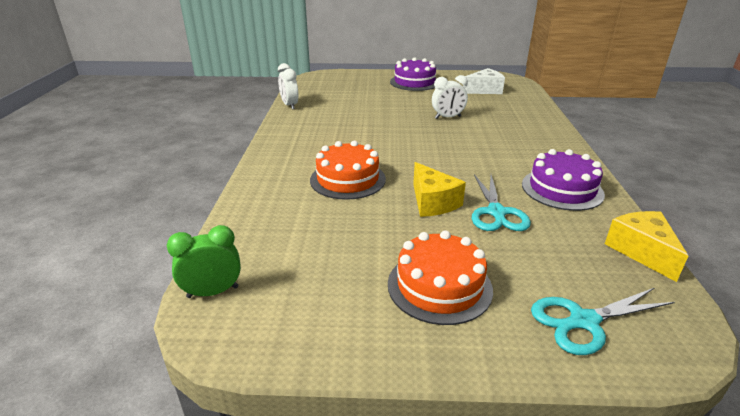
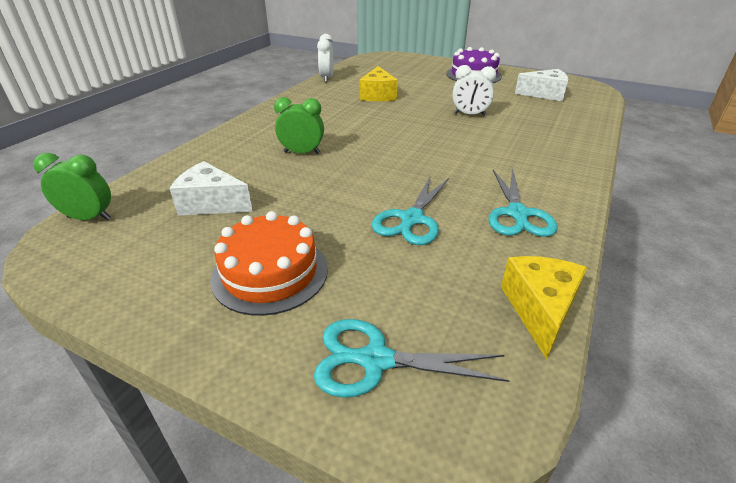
camera: 25 degrees right, 5 degrees up
(319, 244) = (211, 203): none -> white cheese
(347, 179) = (302, 153): orange cake -> green clock
(432, 202) = (357, 192): yellow cheese -> yellow cheese (378, 95)
(562, 189) = (517, 214): purple cake -> turquoise scissors

